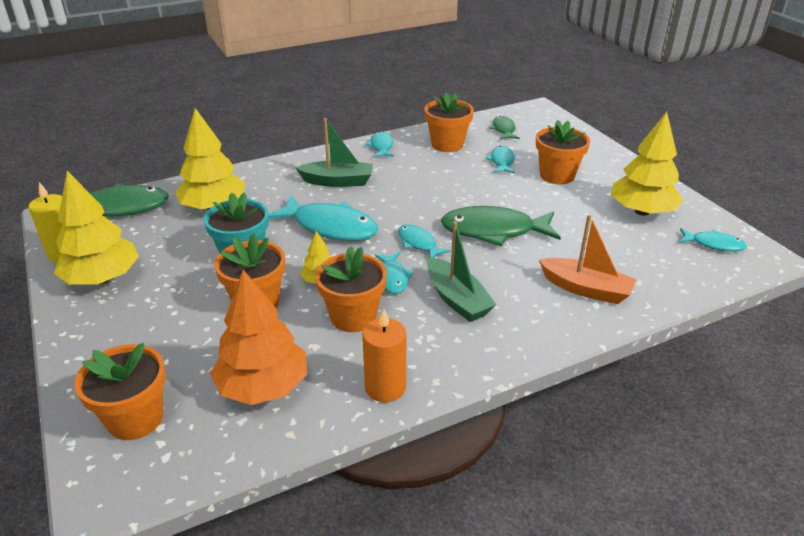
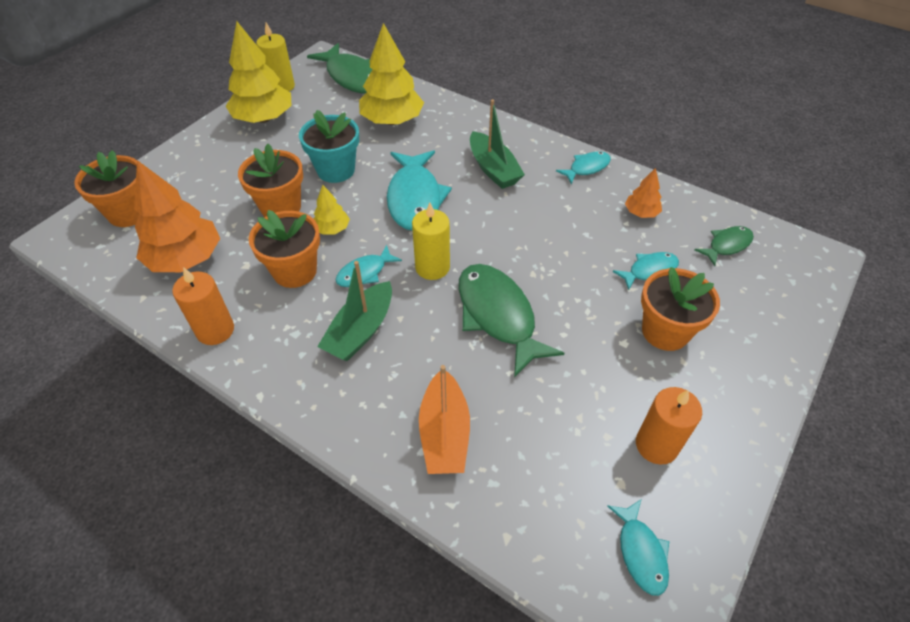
camera: 60 degrees right, 15 degrees up
(418, 243) = (432, 267): turquoise fish -> yellow candle
(447, 144) = (641, 213): orange flower pot -> orange tree
(642, 211) = (656, 445): yellow tree -> orange candle

